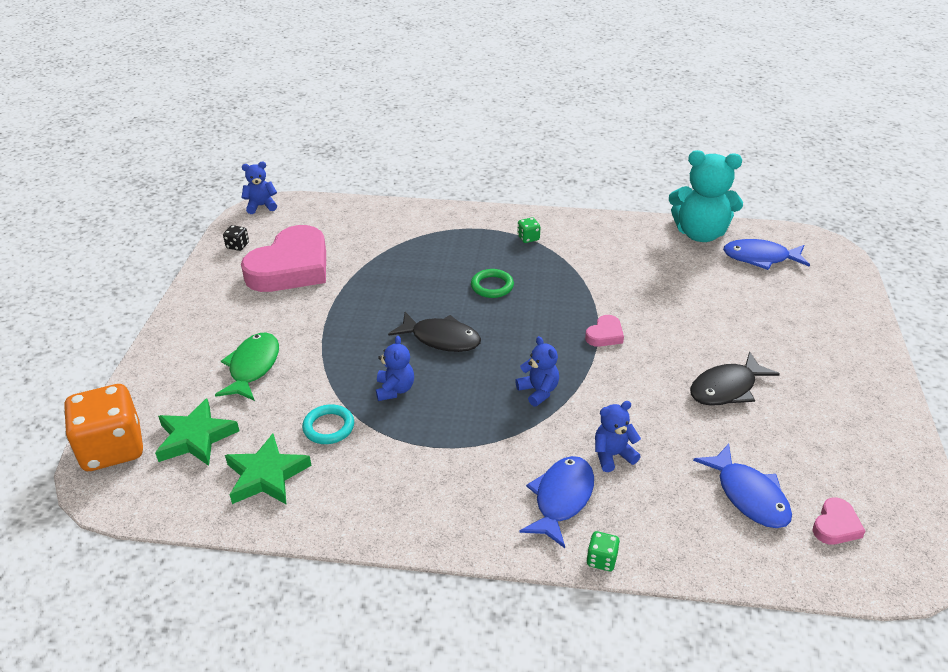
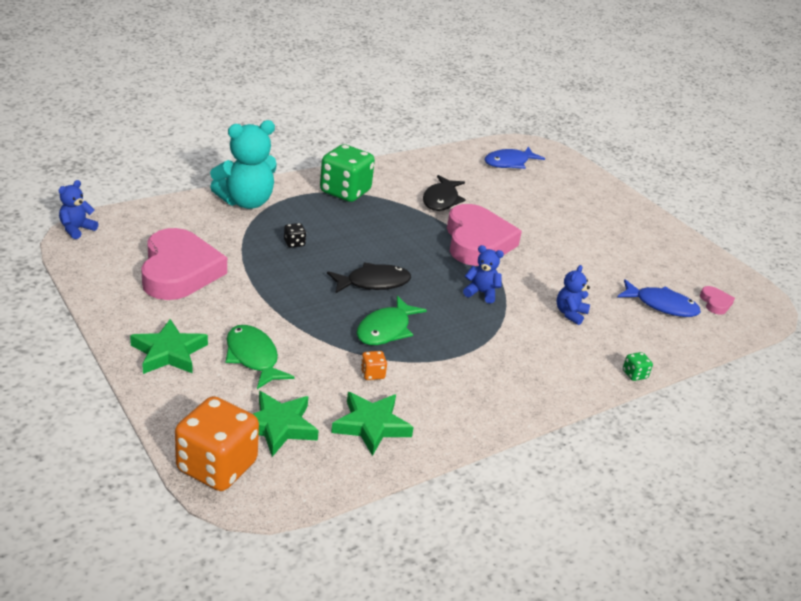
camera: 45 degrees left, 5 degrees down
(198, 335) = (169, 352): none -> green star
(237, 246) = (101, 269): black dice -> black dice (294, 243)
(328, 427) = (372, 374): turquoise ring -> orange dice
(395, 389) = (386, 329): blue teddy bear -> green fish
(492, 286) = (362, 234): green ring -> none
(528, 238) = (345, 192): green dice -> green dice, size x2.47
(561, 499) = (573, 351): blue fish -> none
(605, 335) = (477, 242): pink heart -> pink heart, size x2.42
(700, 234) = (456, 157): turquoise teddy bear -> turquoise teddy bear (246, 202)
(726, 388) = (582, 250): black fish -> black fish (441, 200)

